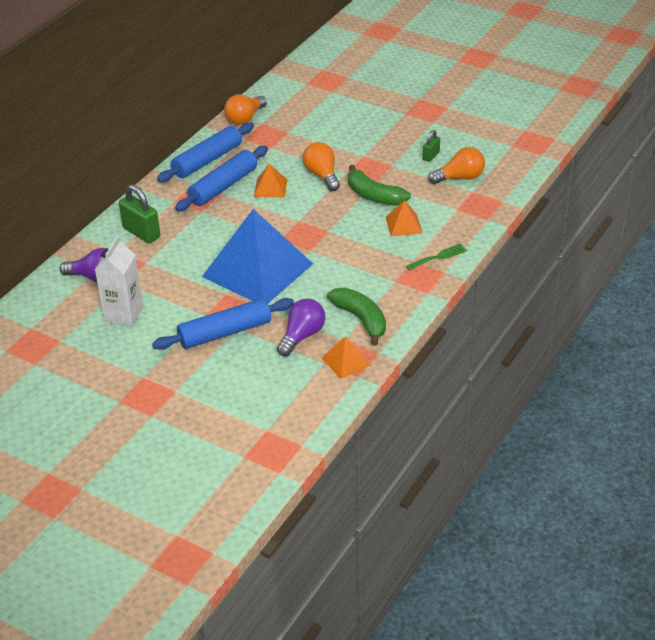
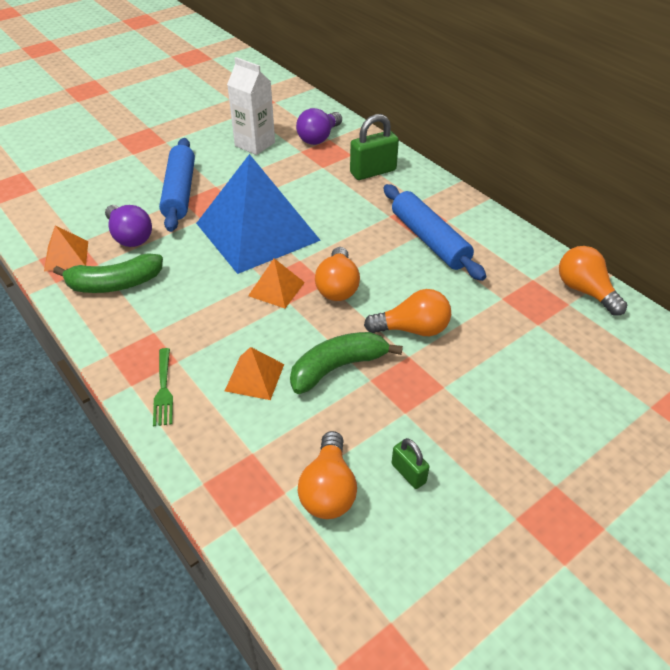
camera: 110 degrees right, 5 degrees up
(207, 160) = (492, 239): blue rolling pin -> none
(270, 188) = (407, 276): orange pyramid -> orange pyramid (276, 289)
(299, 214) = (337, 286): none -> orange light bulb

